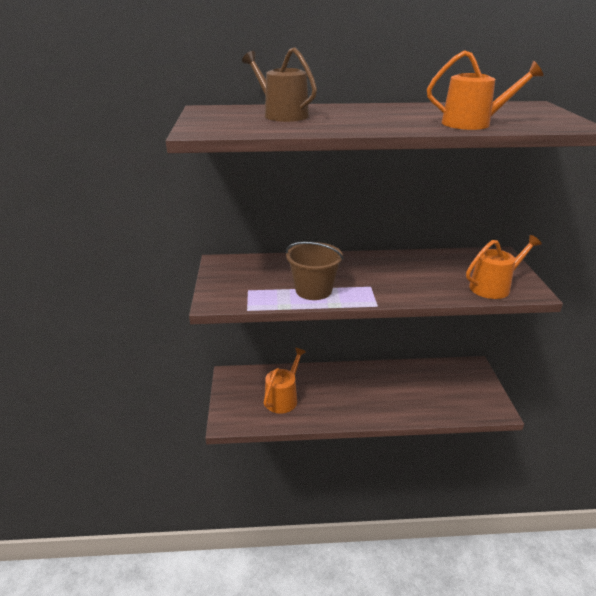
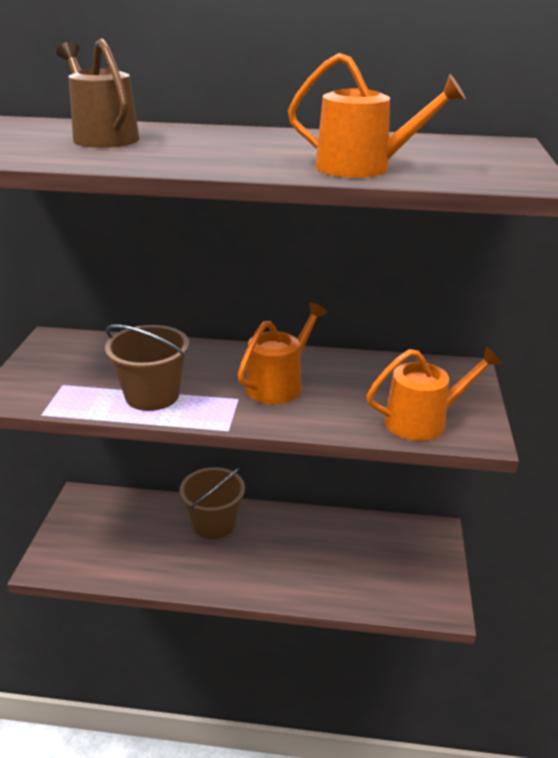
camera: 10 degrees right, 0 degrees up
(283, 398) = (137, 542): orange watering can -> orange watering can (278, 384)
(329, 380) = (214, 524): none -> brown bucket

